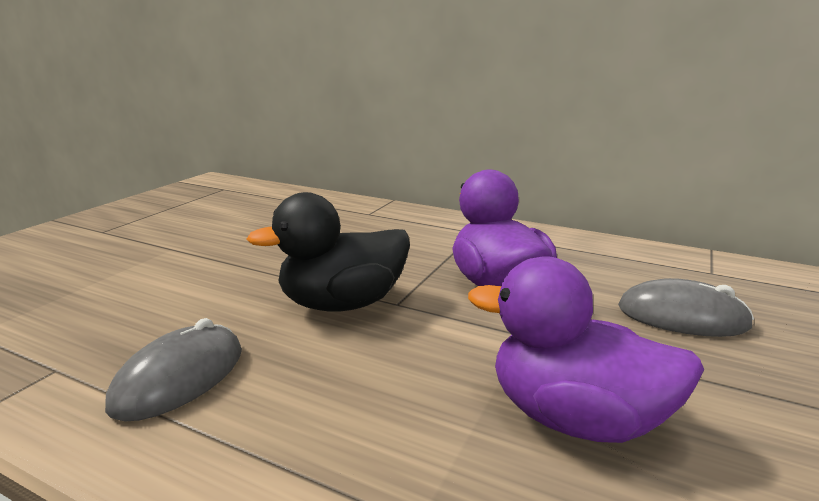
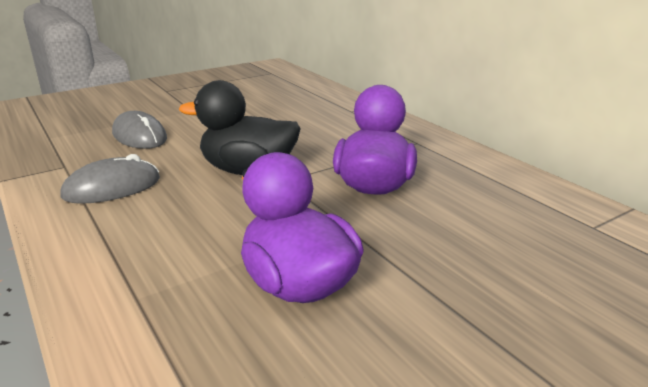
camera: 30 degrees right, 5 degrees up
(682, 316) = (496, 251): grey mouse -> grey mouse (139, 136)

